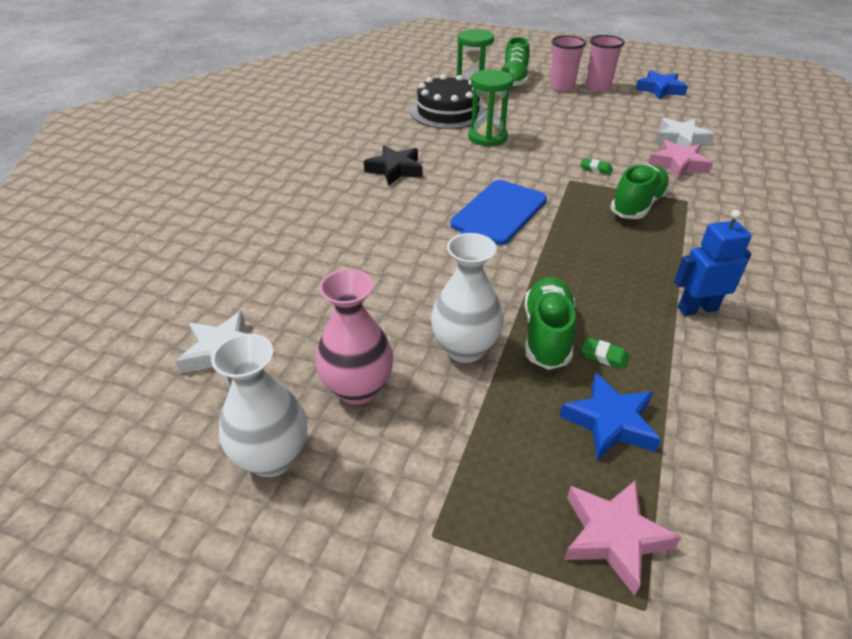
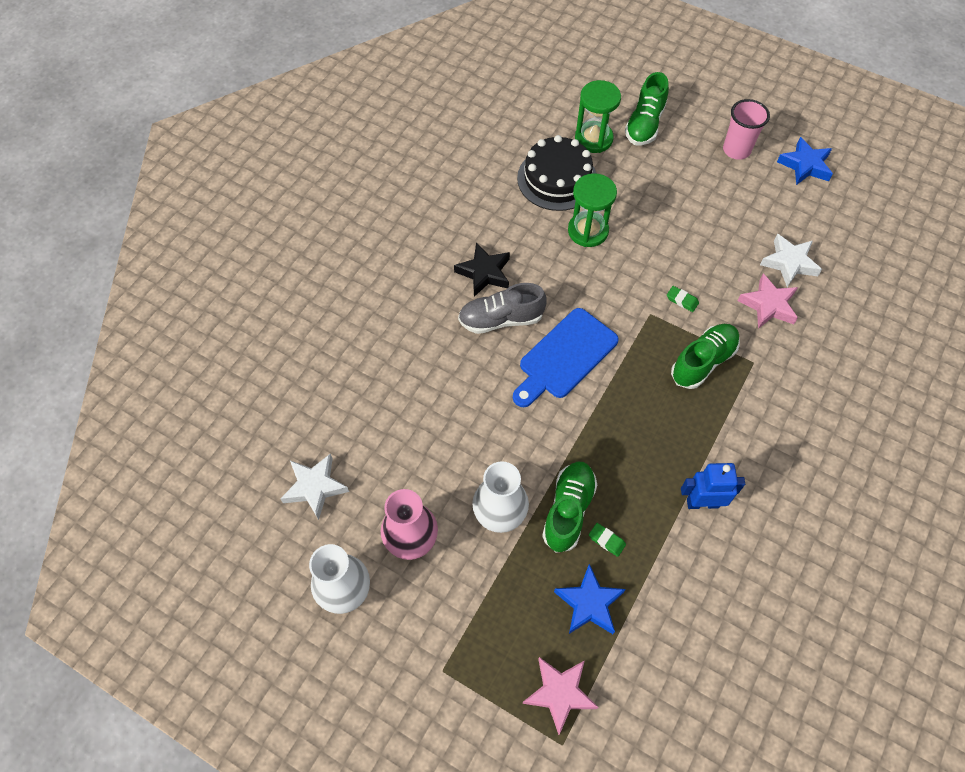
camera: 10 degrees right, 20 degrees up
(421, 197) = (501, 319): none -> grey shoe
(561, 87) = (694, 146): pink cup -> none

